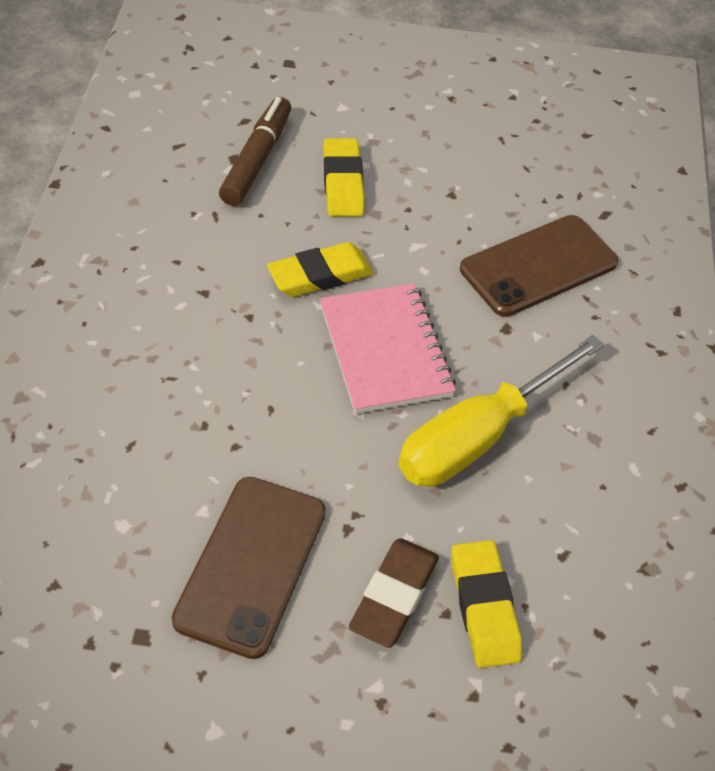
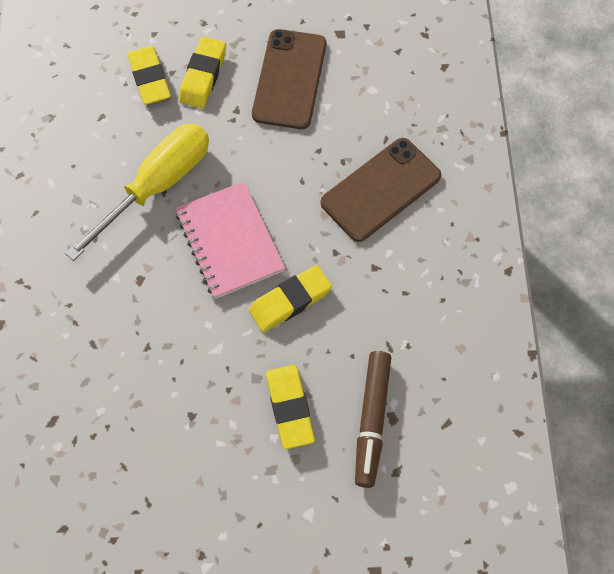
camera: 175 degrees right, 15 degrees up
(394, 596) = (203, 76): brown eraser -> yellow eraser
(539, 266) = (113, 347): brown phone -> brown phone (380, 189)

